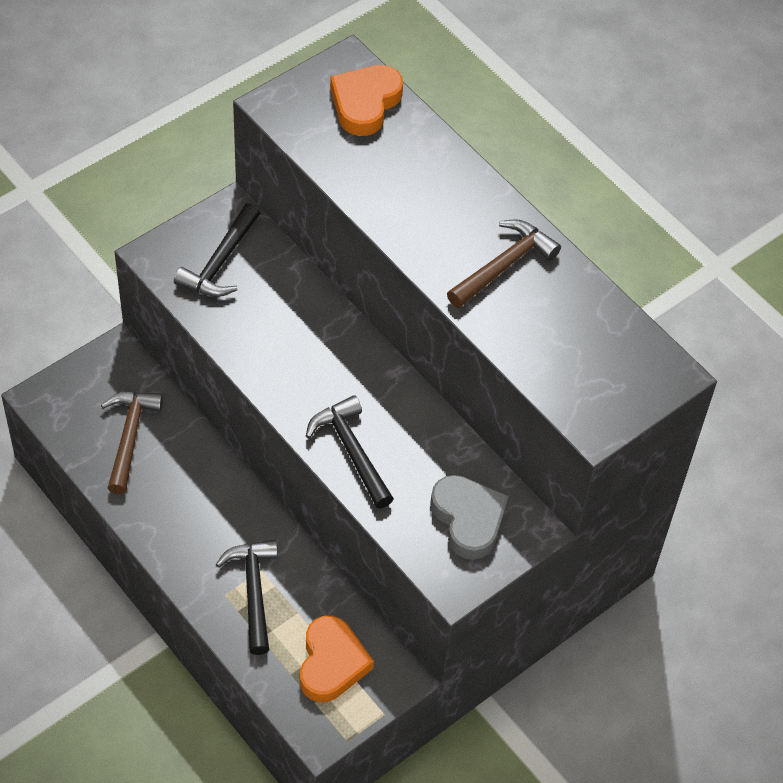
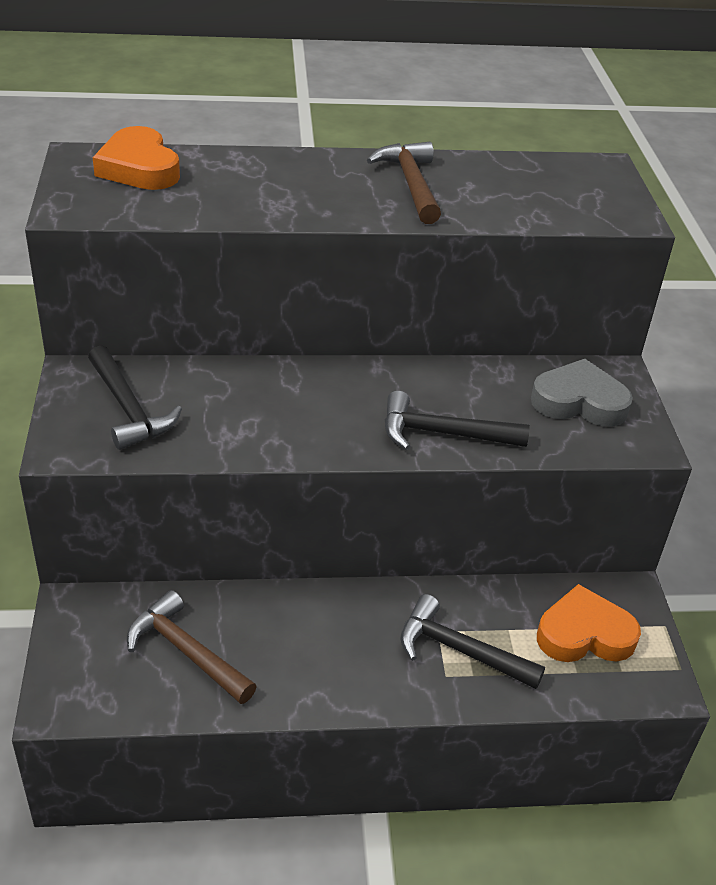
camera: 55 degrees left, 15 degrees down
(331, 663) = (584, 634): orange heart -> orange heart turned 45 degrees counterclockwise

